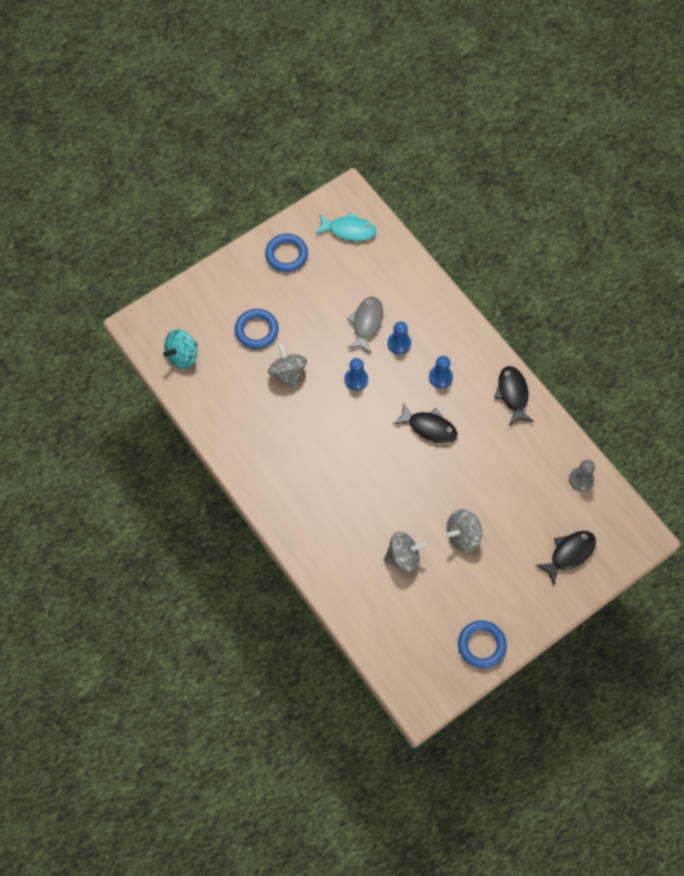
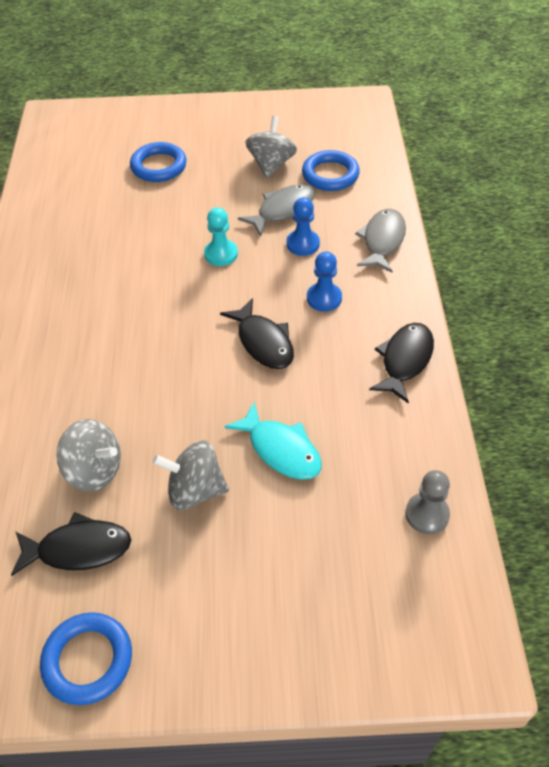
camera: 35 degrees right, 15 degrees down
(182, 356) = (65, 155): turquoise spinning top -> none
(286, 255) = (252, 121): blue ring -> blue ring (330, 175)
(288, 373) = (153, 215): grey spinning top -> grey spinning top (271, 164)
(348, 230) = (337, 128): turquoise fish -> turquoise fish (281, 449)
(356, 379) = (221, 254): blue pawn -> turquoise pawn
(444, 314) = (382, 241): none -> grey fish
(569, 554) = (330, 609): black fish -> black fish (78, 549)

